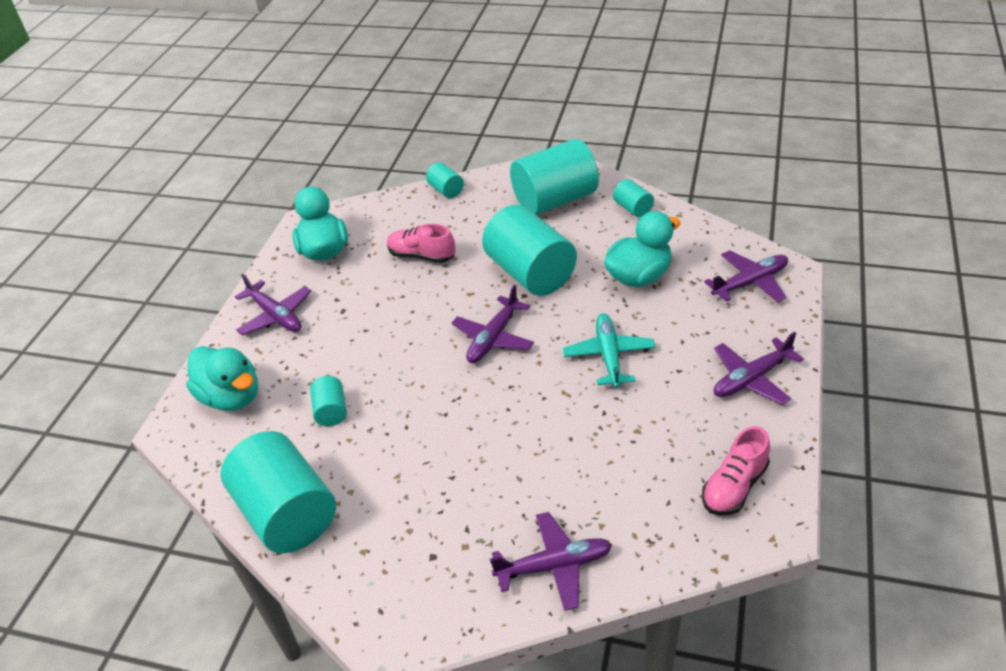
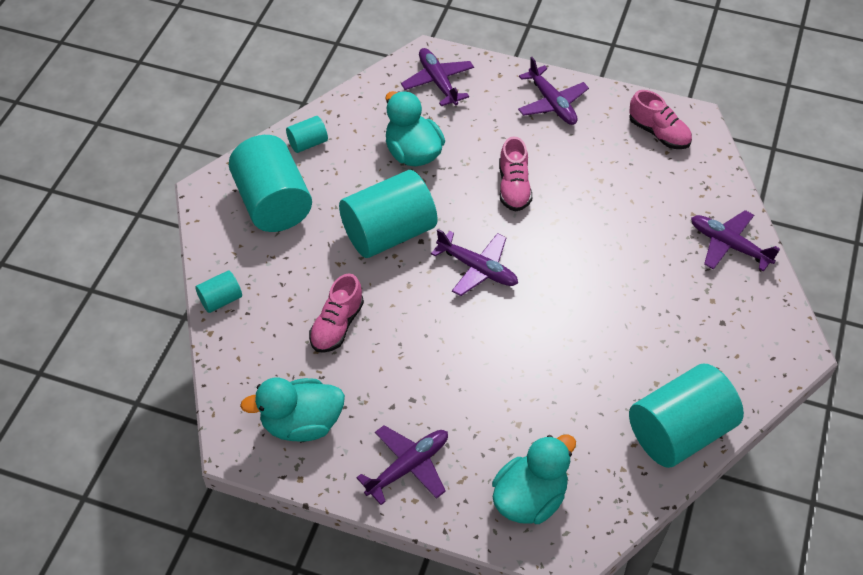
camera: 90 degrees left, 10 degrees up
(331, 411) = (559, 403): turquoise cylinder -> none
(554, 566) = (729, 245): purple plane -> purple plane turned 45 degrees counterclockwise
(609, 356) = (513, 187): turquoise plane -> pink shoe

